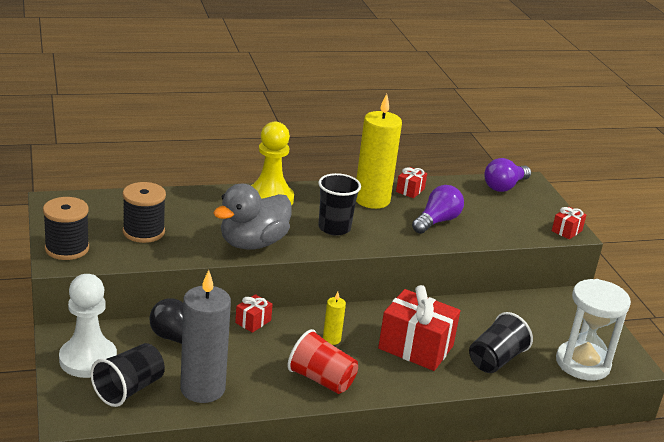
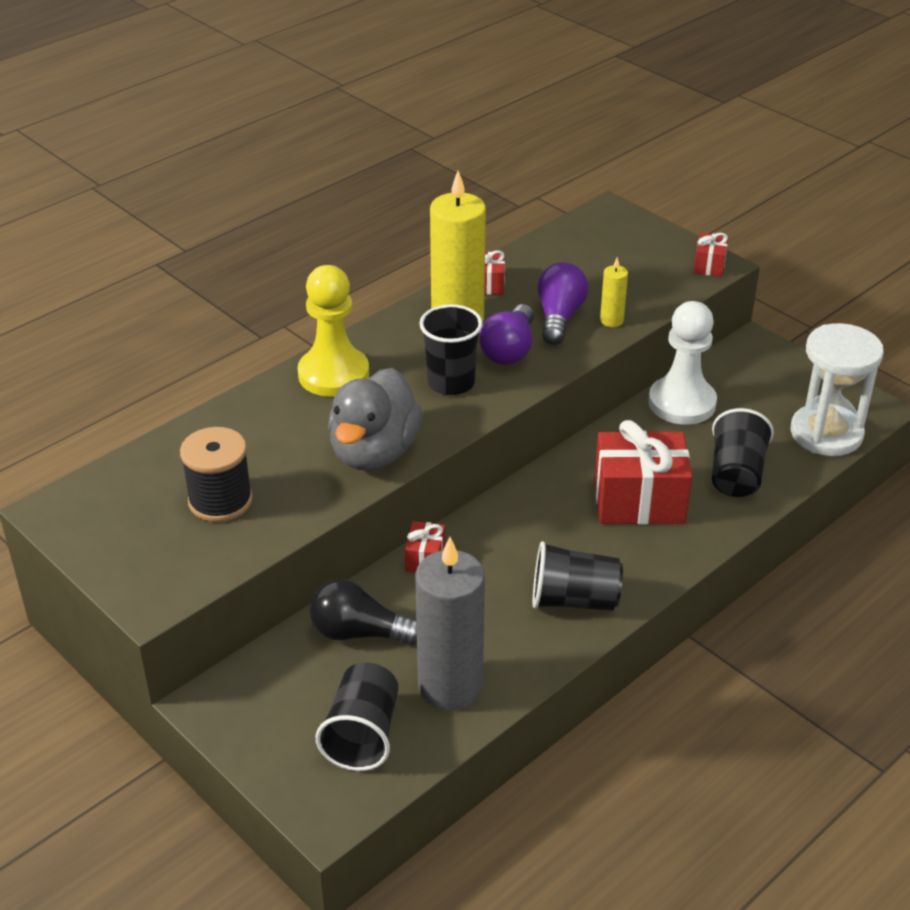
camera: 25 degrees left, 10 degrees up
(67, 248) = (143, 576): black spool -> none
(88, 359) = (272, 719): white pawn -> white pawn (682, 403)
(321, 379) = (574, 600): red cup -> black cup
(331, 339) = (537, 537): yellow candle -> yellow candle (611, 320)
(504, 186) = (590, 230): purple light bulb -> purple light bulb (509, 350)

